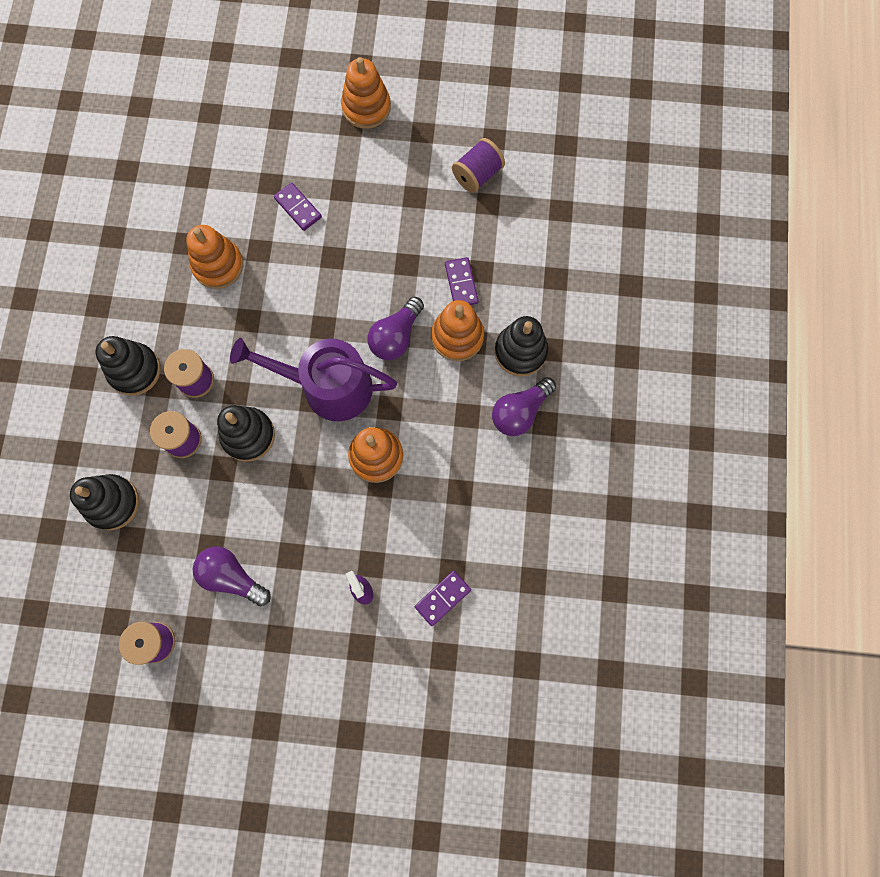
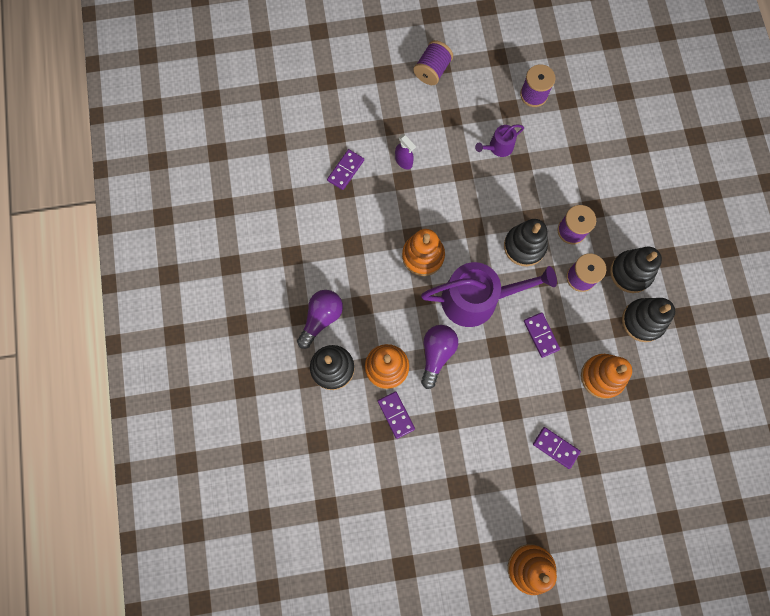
camera: 165 degrees right, 0 degrees up
(112, 503) = (603, 174): black stacking toy -> black stacking toy (643, 321)
(231, 577) = (498, 147): purple light bulb -> purple watering can
(269, 326) = (541, 335): none -> purple domino
(477, 175) = (409, 524): purple spool -> purple spool (432, 70)

